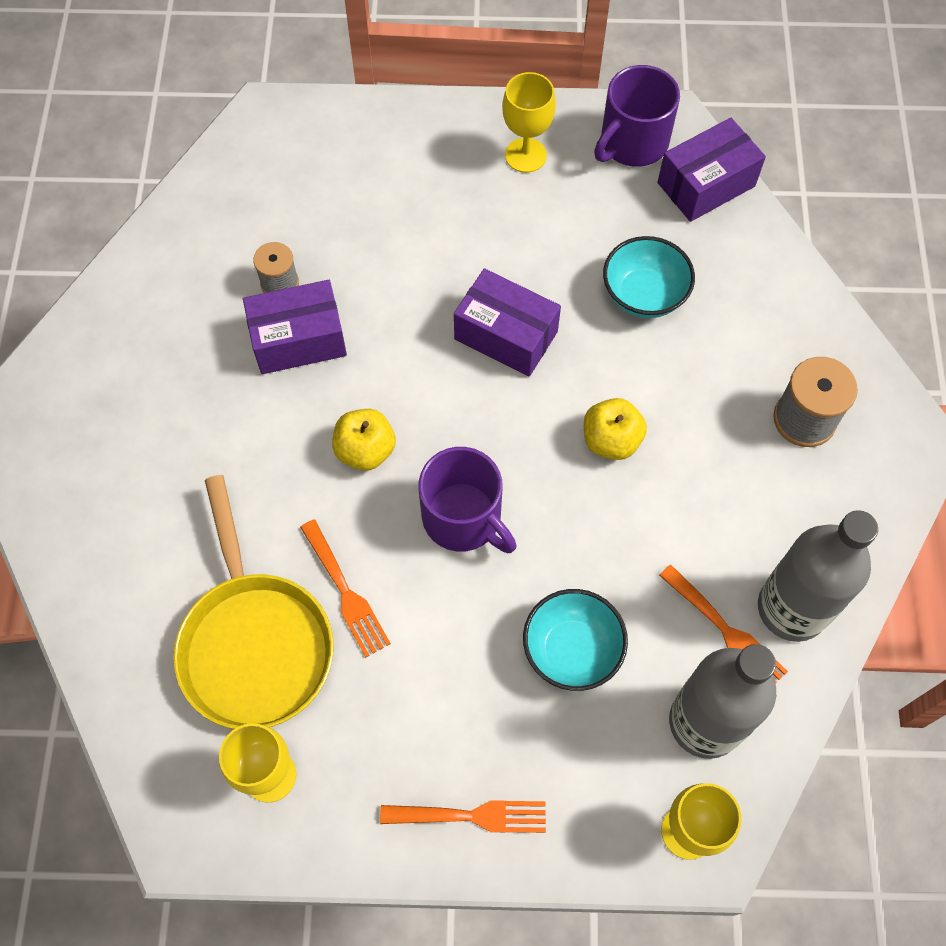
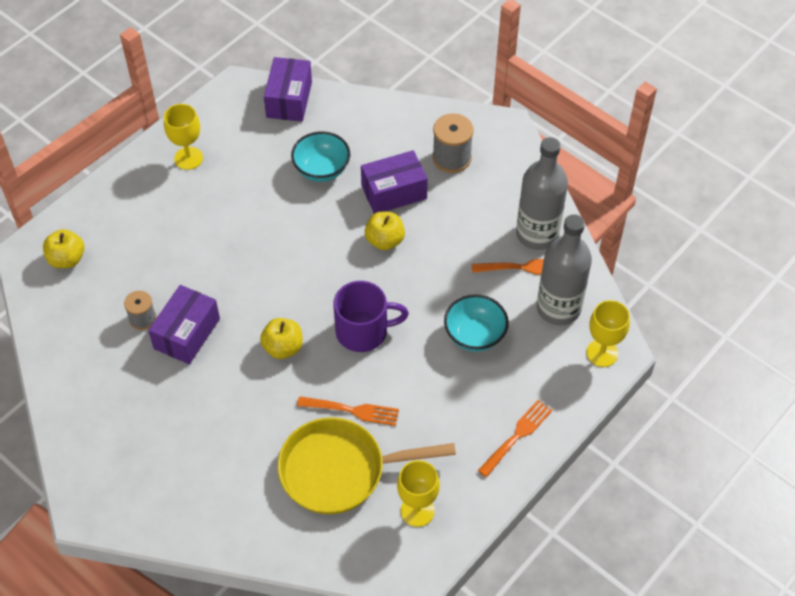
camera: 50 degrees left, 10 degrees down
(255, 643) = (340, 470): yellow pan -> yellow pan turned 150 degrees clockwise
(290, 154) = (67, 259): none -> yellow apple
(506, 335) = (282, 241): purple box -> purple box (394, 192)
(632, 143) = (232, 110): purple mug -> none

